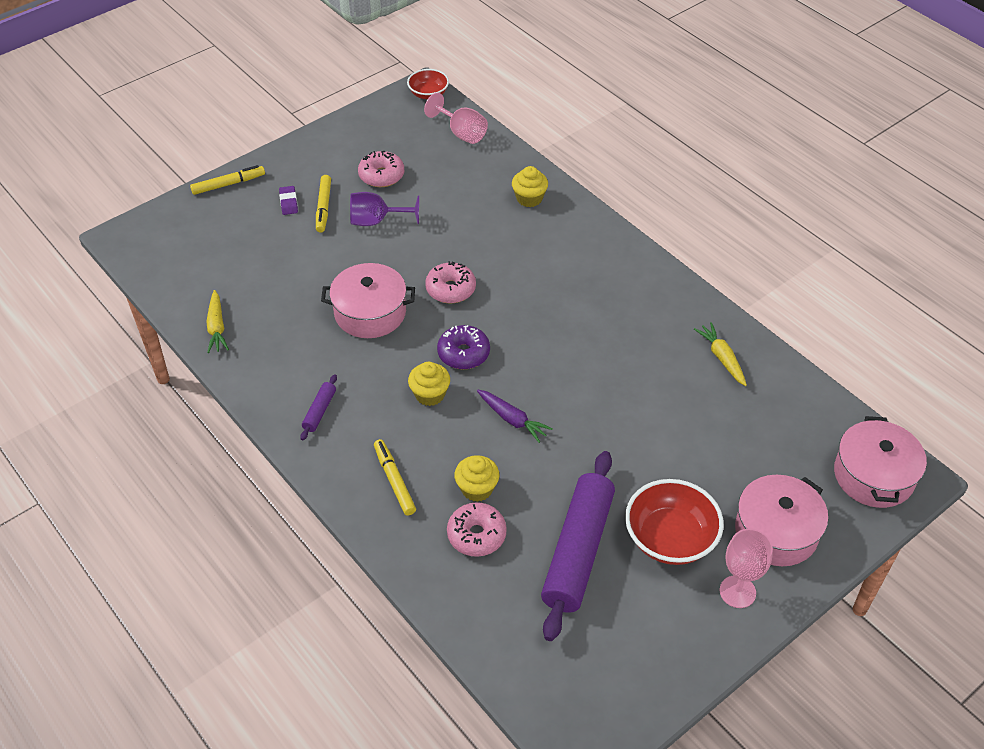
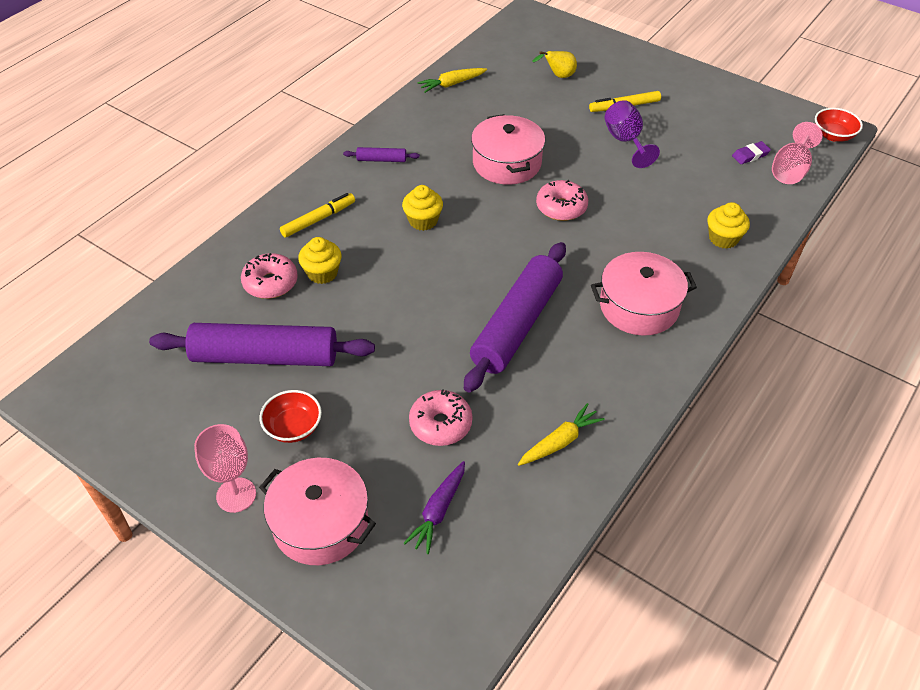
camera: 75 degrees right, 0 degrees up
(228, 184) = (620, 48): yellow marker -> none
(249, 241) = (558, 76): none -> yellow pear
(288, 202) = (618, 85): purple eraser -> purple eraser (750, 155)
(381, 176) = (689, 131): pink donut -> pink donut (440, 424)
(463, 353) = (482, 232): purple donut -> none
(512, 419) = (411, 282): purple carrot -> purple carrot (438, 511)
(589, 355) = (516, 325): none -> purple rolling pin
(670, 538) = (293, 427): red bowl -> red bowl, size x0.60
(874, 475) = (427, 622): pink pot -> pink pot (639, 307)

